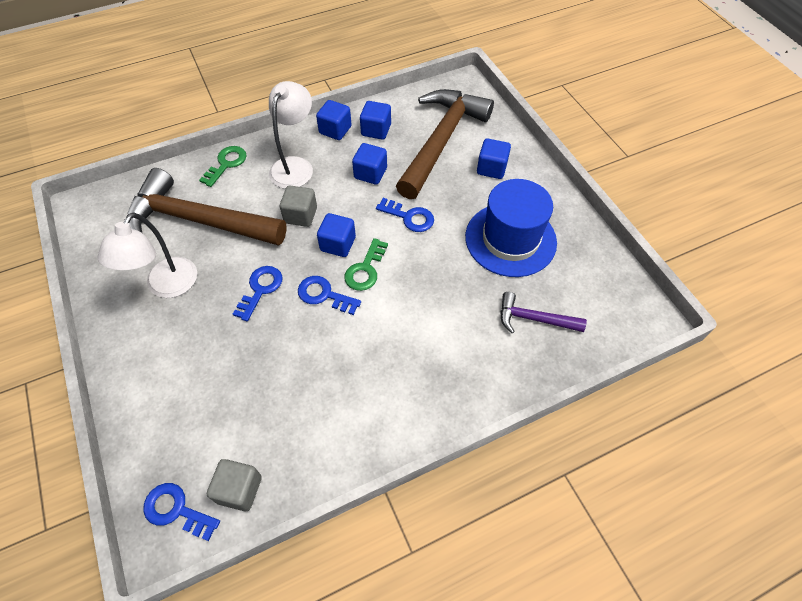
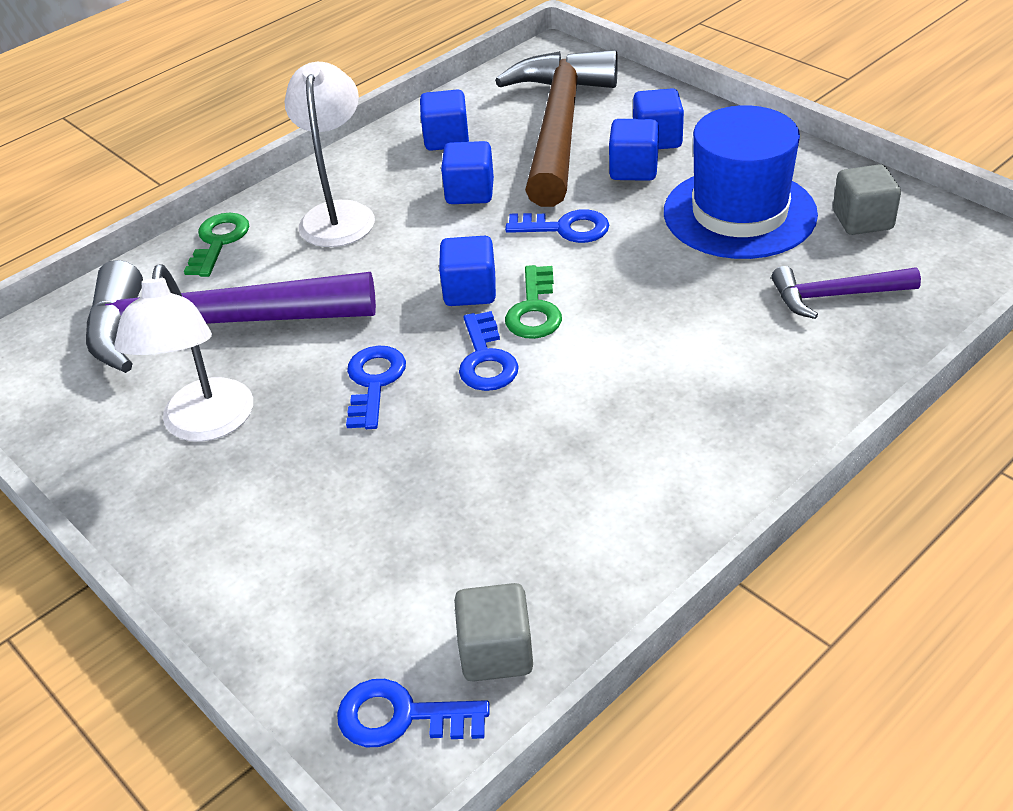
camera: 15 degrees left, 15 degrees down
(198, 220) = (211, 325): brown hammer -> purple hammer
(301, 215) = (386, 272): grey cube -> grey cube (862, 220)
(324, 295) = (486, 359): blue key -> blue key turned 105 degrees counterclockwise
(335, 130) = (379, 155): blue cube -> blue cube (633, 169)

